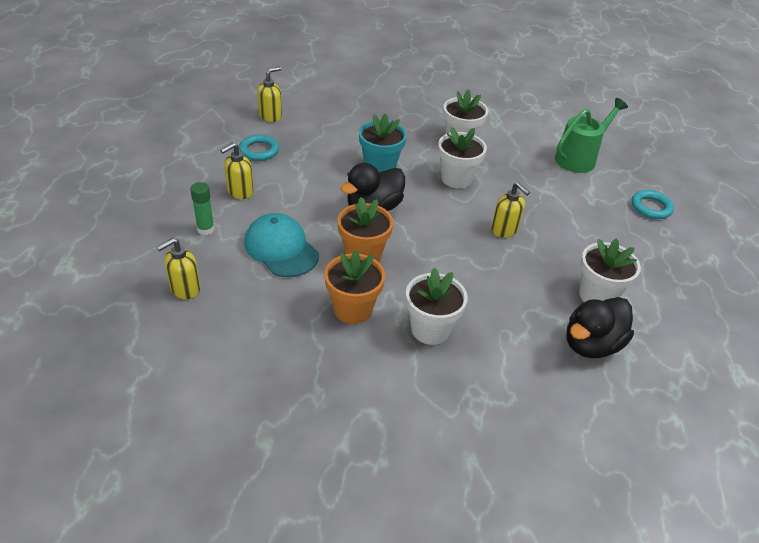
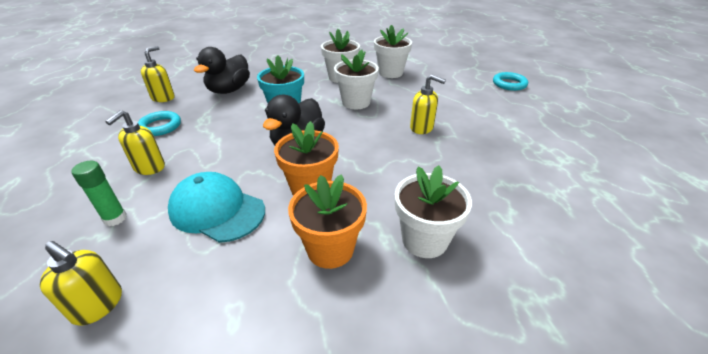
camera: 20 degrees left, 5 degrees down
(185, 289) = (98, 305): yellow soap dispenser -> yellow soap dispenser turned 90 degrees counterclockwise
(579, 158) = (435, 68): green watering can -> none
(591, 344) = (571, 198): black duck -> black duck (229, 90)
(597, 295) = (535, 155): white flower pot -> white flower pot (390, 73)

